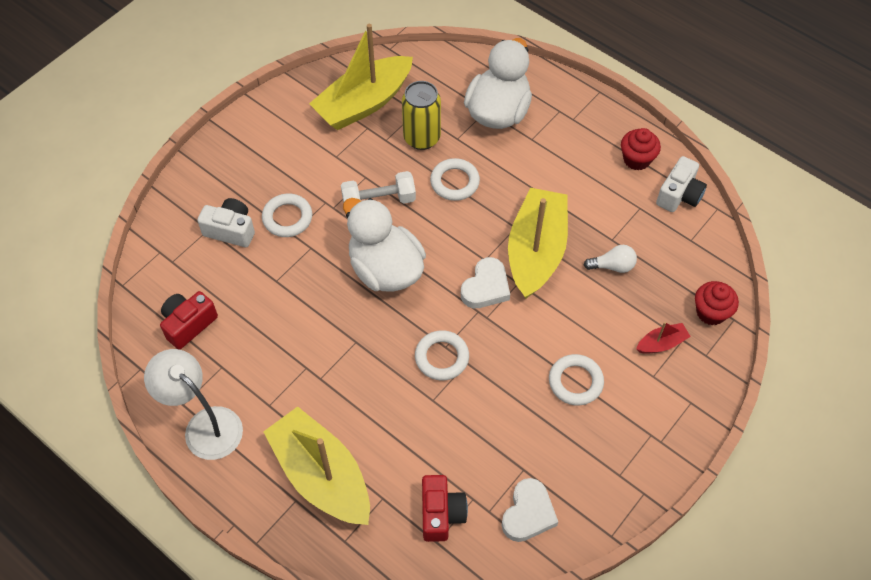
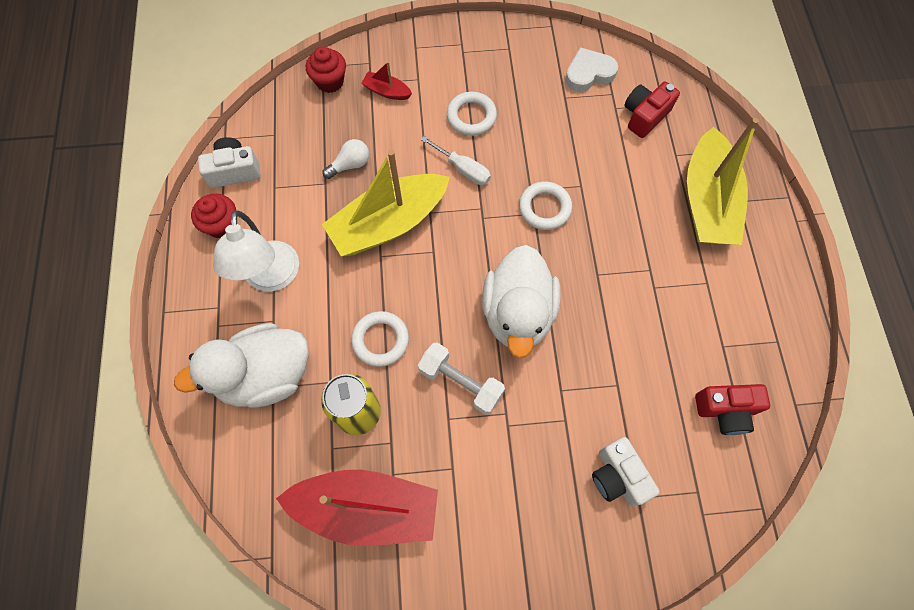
camera: 135 degrees left, 10 degrees up
(205, 425) = (770, 309): white lamp -> white lamp (271, 278)
(287, 218) = (555, 440): white ring -> none
(363, 103) = (367, 508): yellow boat -> red boat
(486, 287) = (457, 230): white heart -> none
(532, 334) = (463, 169): none -> white screwdriver
(612, 266) = (350, 165): white light bulb -> white light bulb turned 105 degrees clockwise

